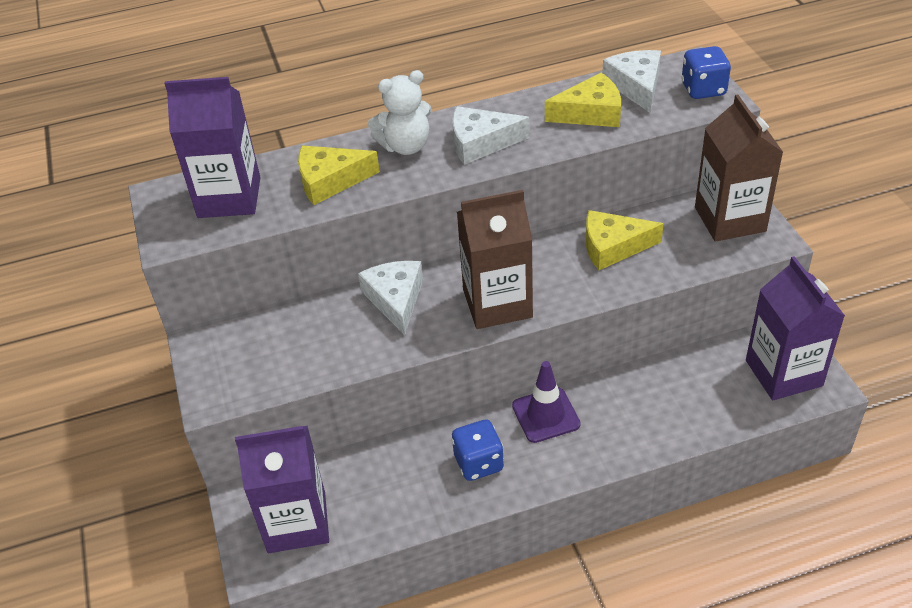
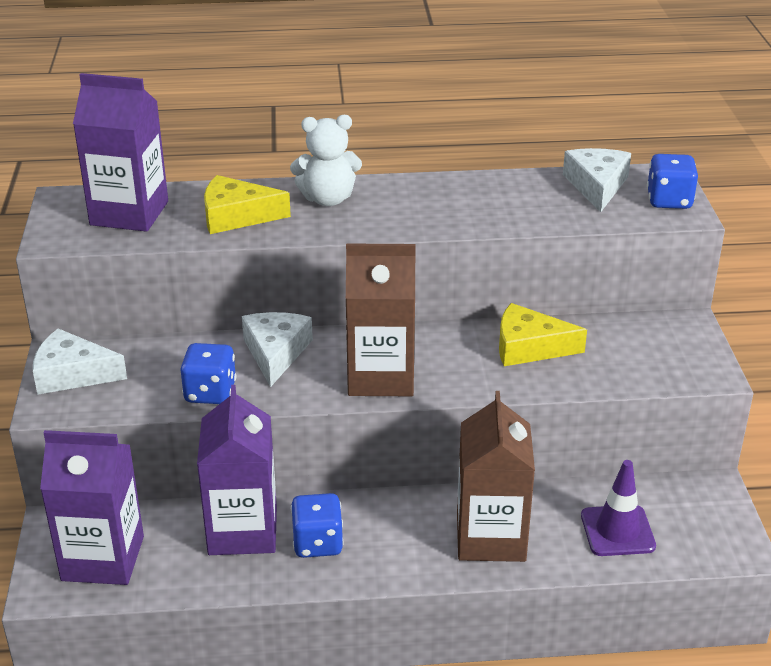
camera: 10 degrees right, 10 degrees down
(353, 353) = (210, 393): none -> blue dice
(481, 143) = (407, 209): white cheese -> white cheese (72, 374)
(545, 415) = (409, 512): purple traffic cone -> purple traffic cone (617, 531)
(590, 113) = (536, 202): yellow cheese -> none
(730, 219) = (670, 345): brown carton -> brown carton (490, 537)
(783, 373) = (695, 525): purple carton -> purple carton (243, 530)

